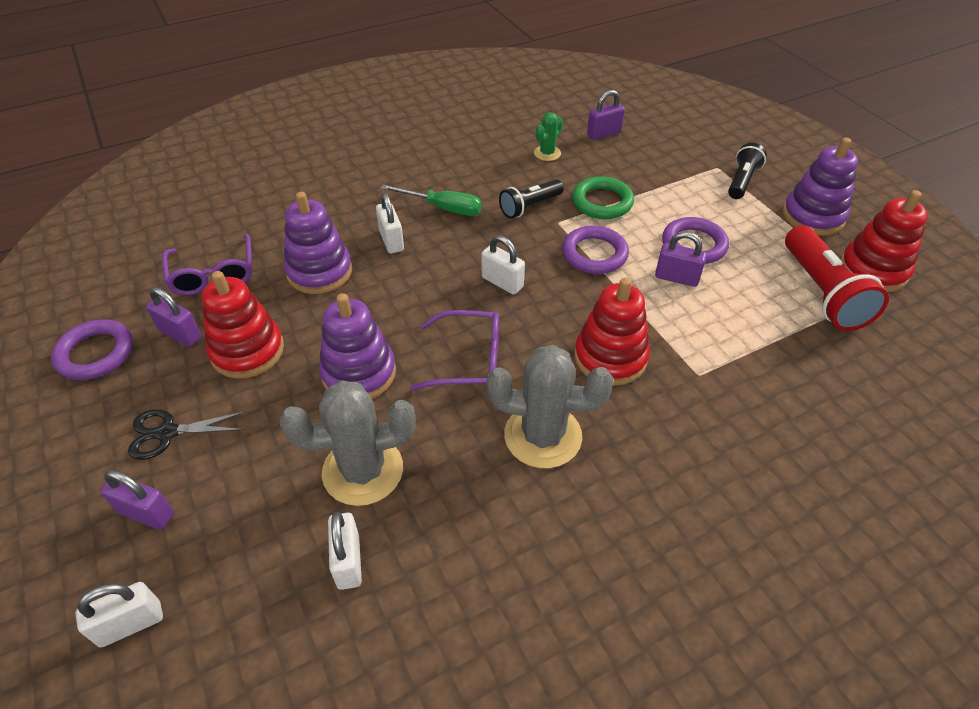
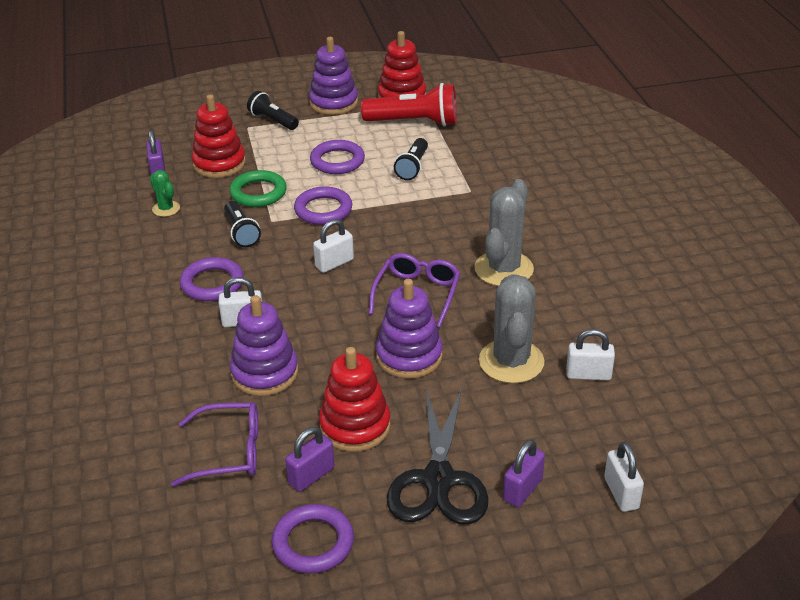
camera: 75 degrees left, 10 degrees down
(167, 433) = (438, 480): black scissors -> black scissors, size x1.77
(443, 208) = (212, 283): green screwdriver -> purple ring
(610, 357) = (440, 225): red stacking toy -> red stacking toy (219, 164)
(676, 278) = (370, 177): purple padlock -> none
(720, 310) = (413, 167): none -> black flashlight

